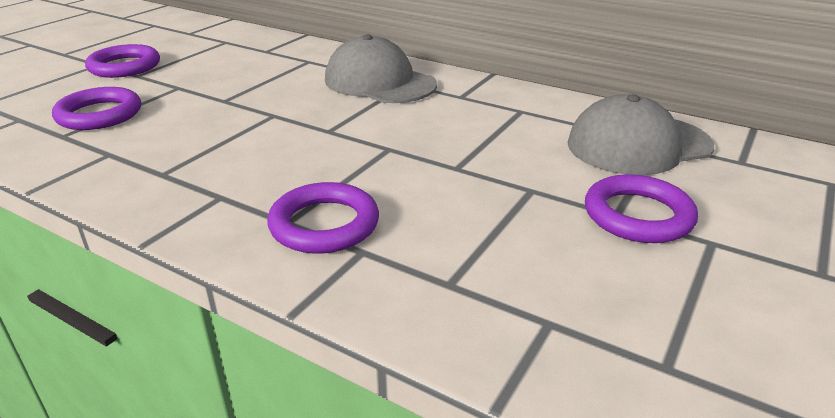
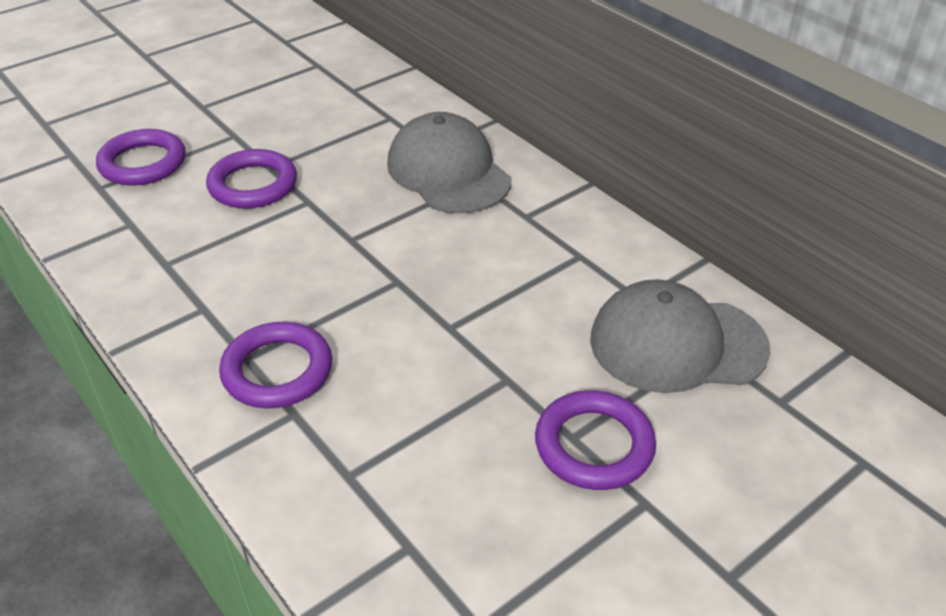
camera: 20 degrees right, 10 degrees up
(124, 66) = (195, 89): purple ring -> purple ring (253, 185)

